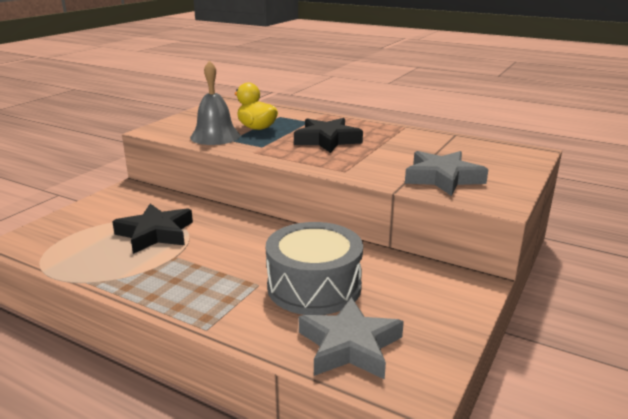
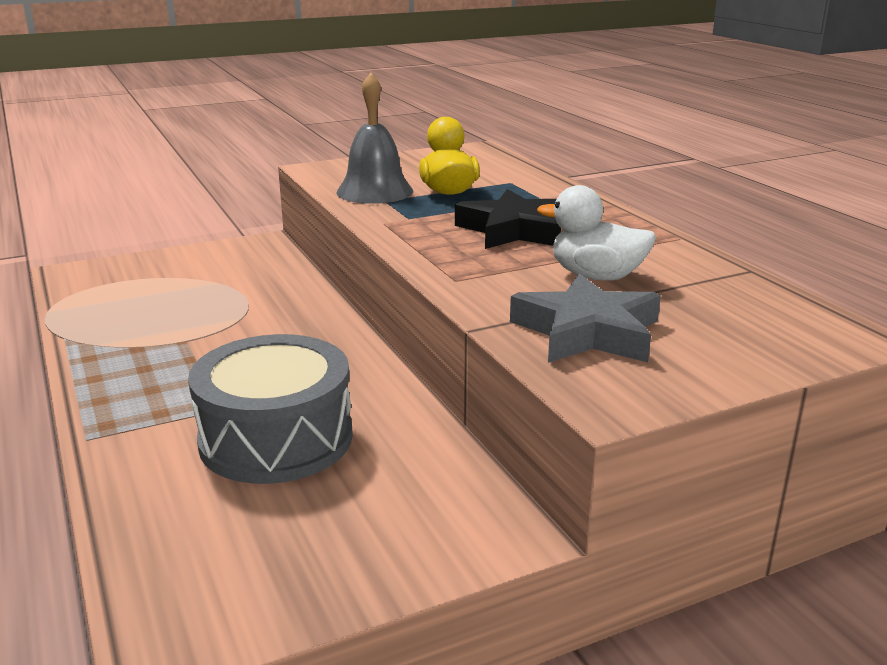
camera: 35 degrees right, 0 degrees up
(155, 233) = (207, 306): black star -> none
(349, 346) = (196, 533): grey star -> none
(402, 153) = (596, 276): none -> white duck

